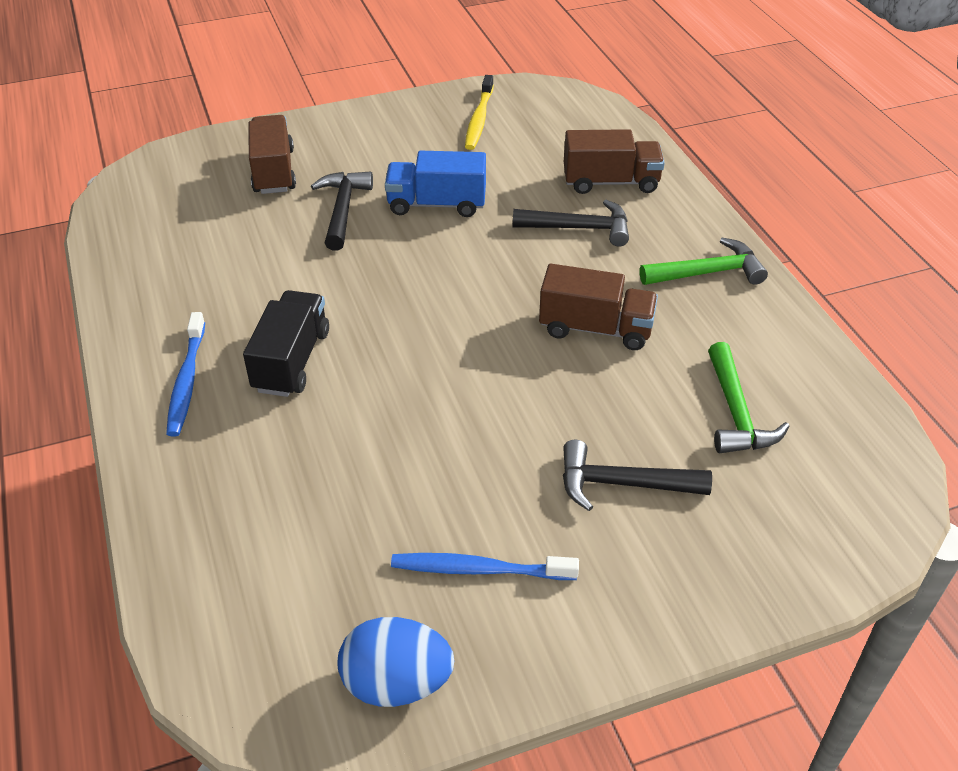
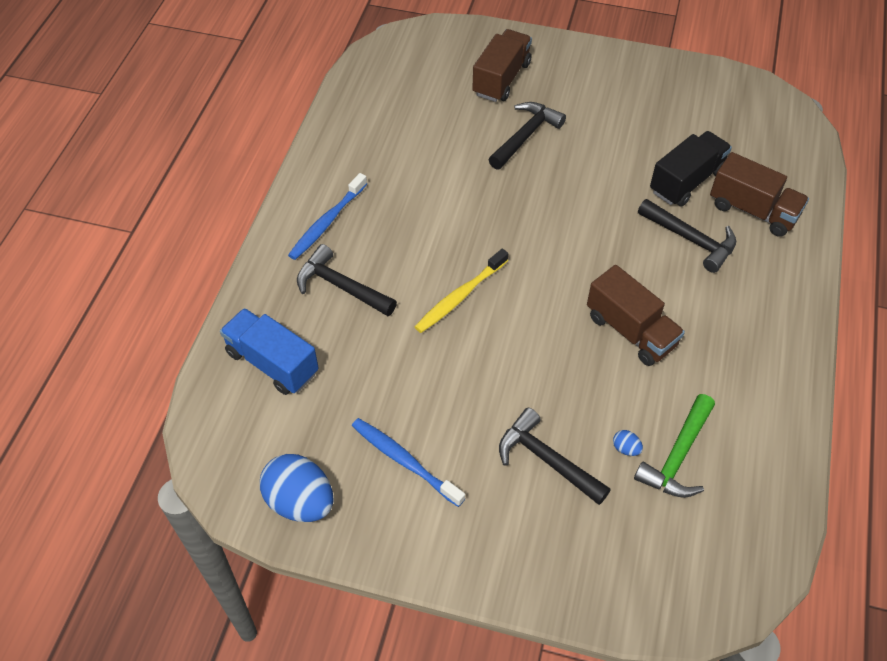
camera: 35 degrees right, 10 degrees up
(257, 436) = (341, 286): none -> black hammer
(292, 361) = (401, 242): black truck -> black truck (686, 181)
(437, 204) = (598, 164): blue truck -> blue truck (272, 363)
(479, 119) = (693, 101): yellow toothbrush -> yellow toothbrush (459, 296)
(685, 432) = (626, 448): none -> blue egg
(707, 273) = (761, 331): green hammer -> none

